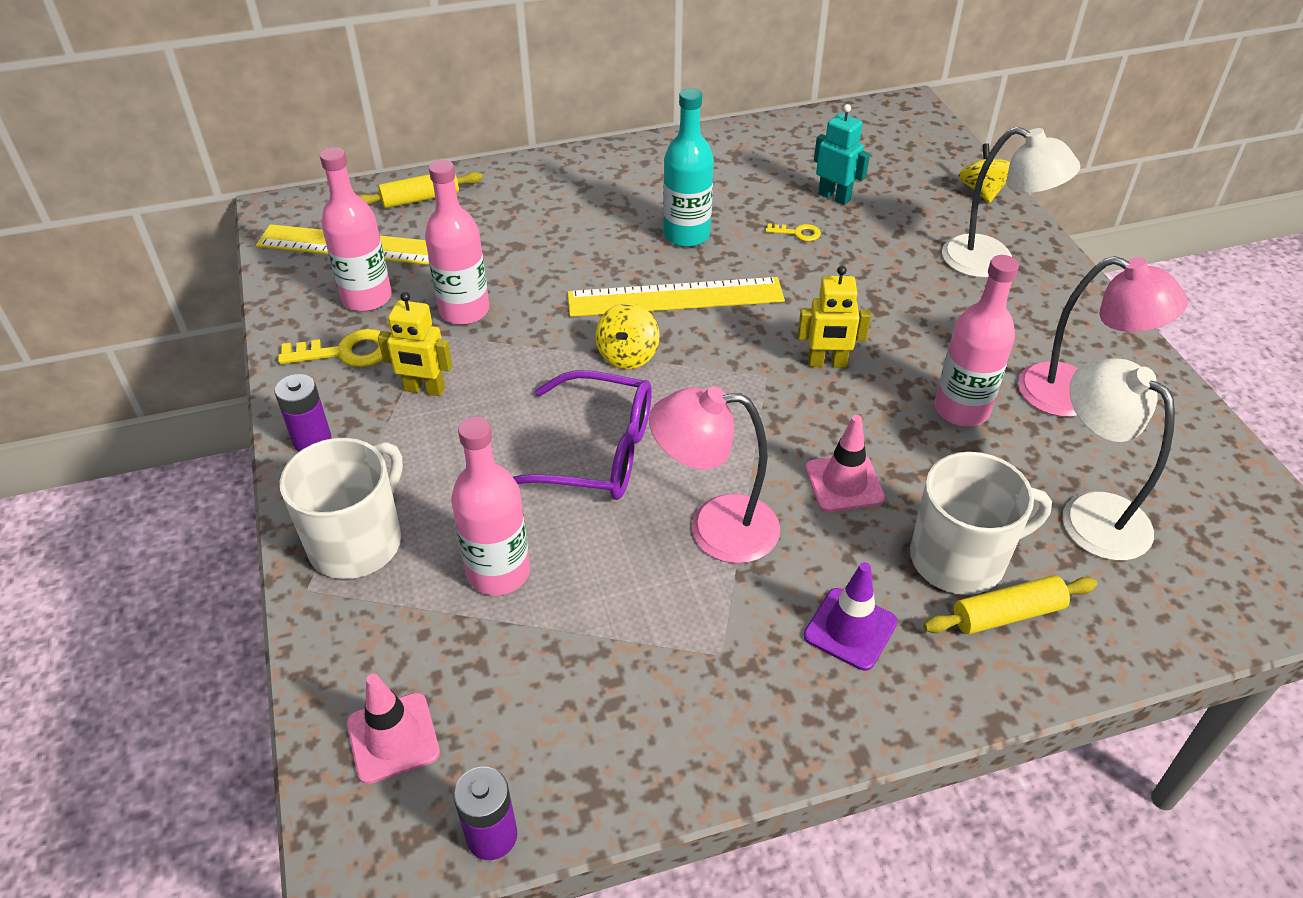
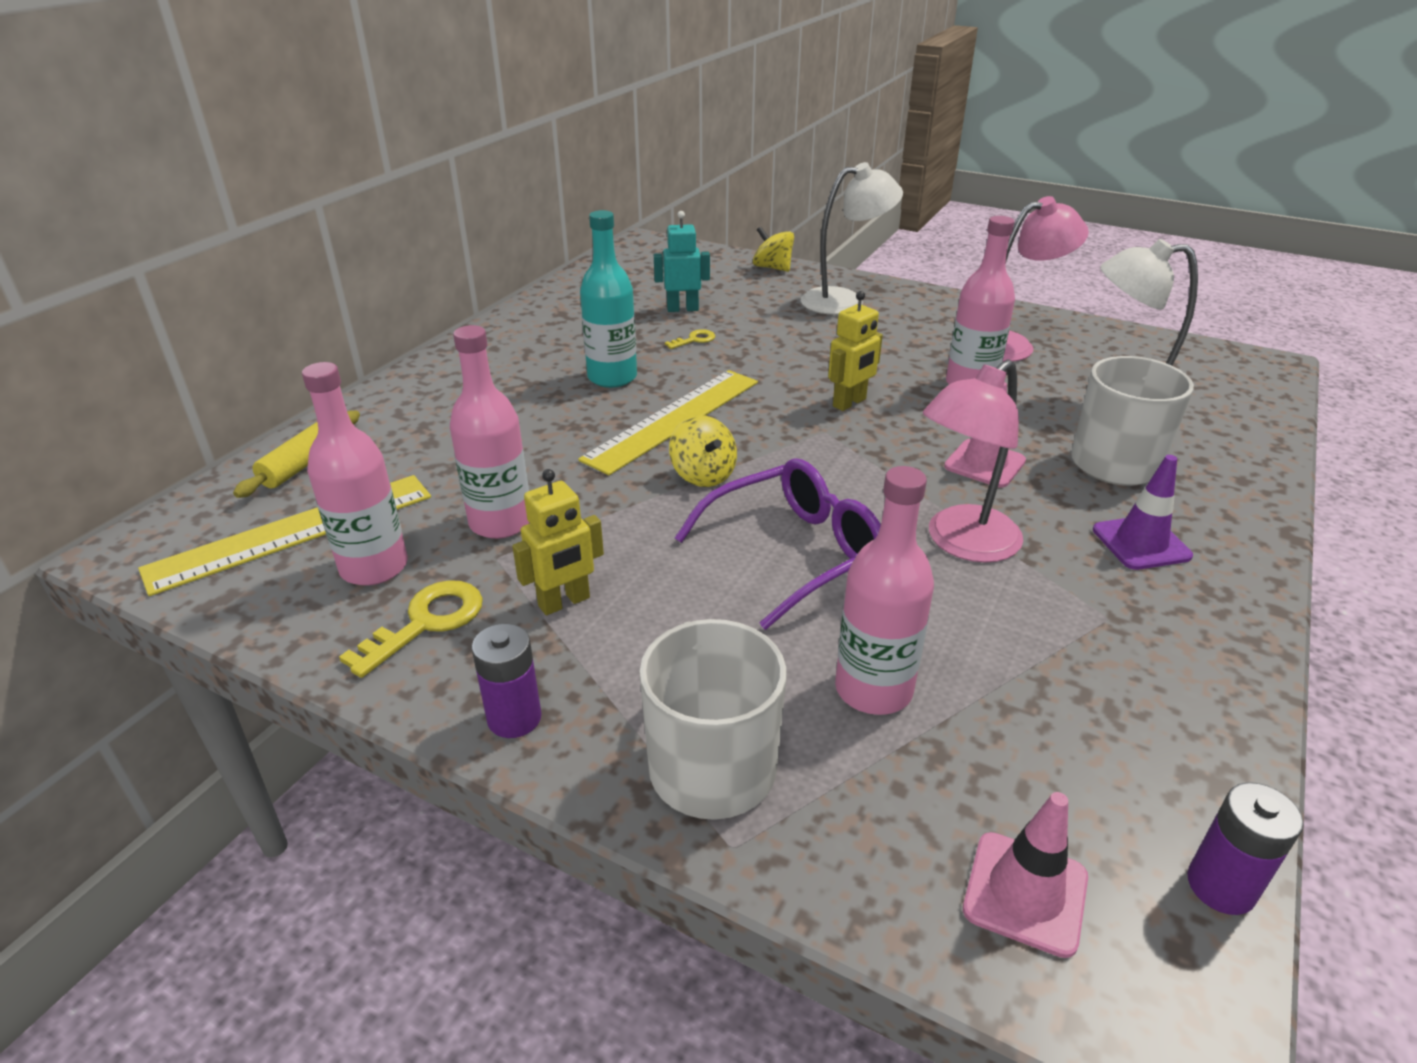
camera: 45 degrees left, 10 degrees down
(1007, 614) = (1189, 475): yellow rolling pin -> none

